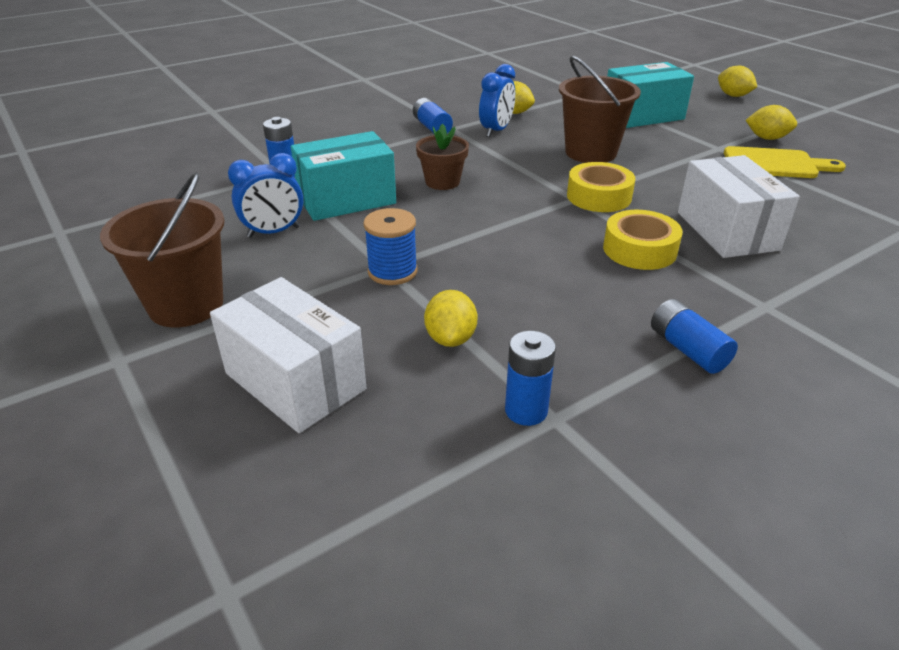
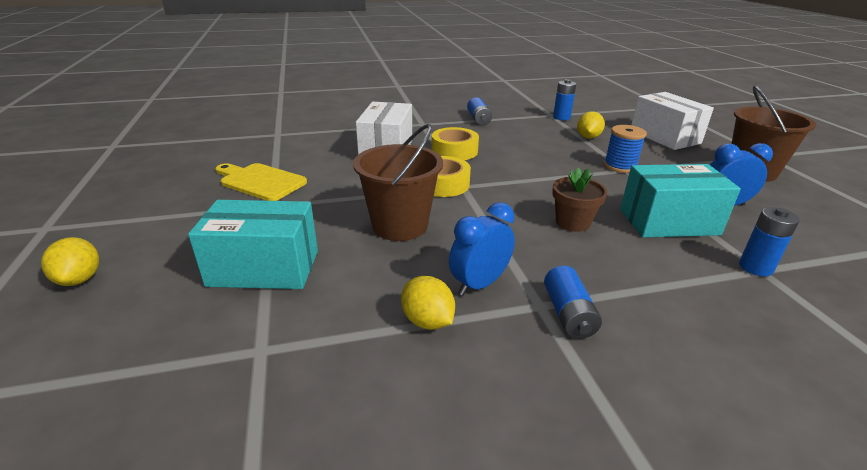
camera: 160 degrees left, 5 degrees down
(767, 138) = (206, 205): yellow lemon -> none

